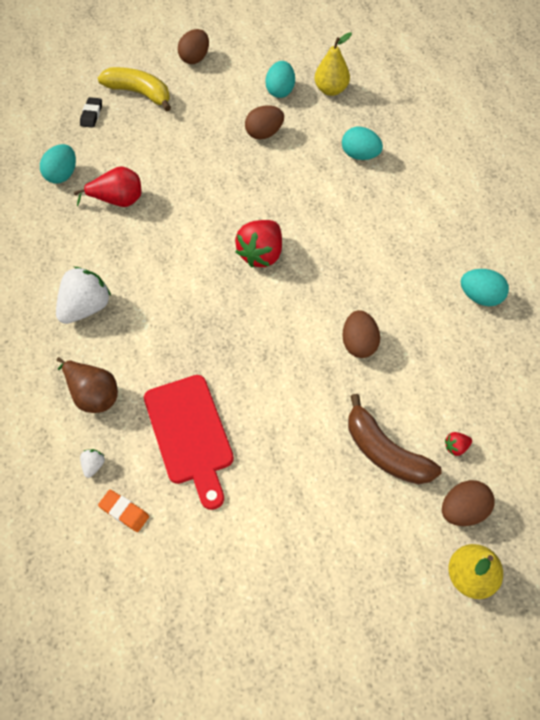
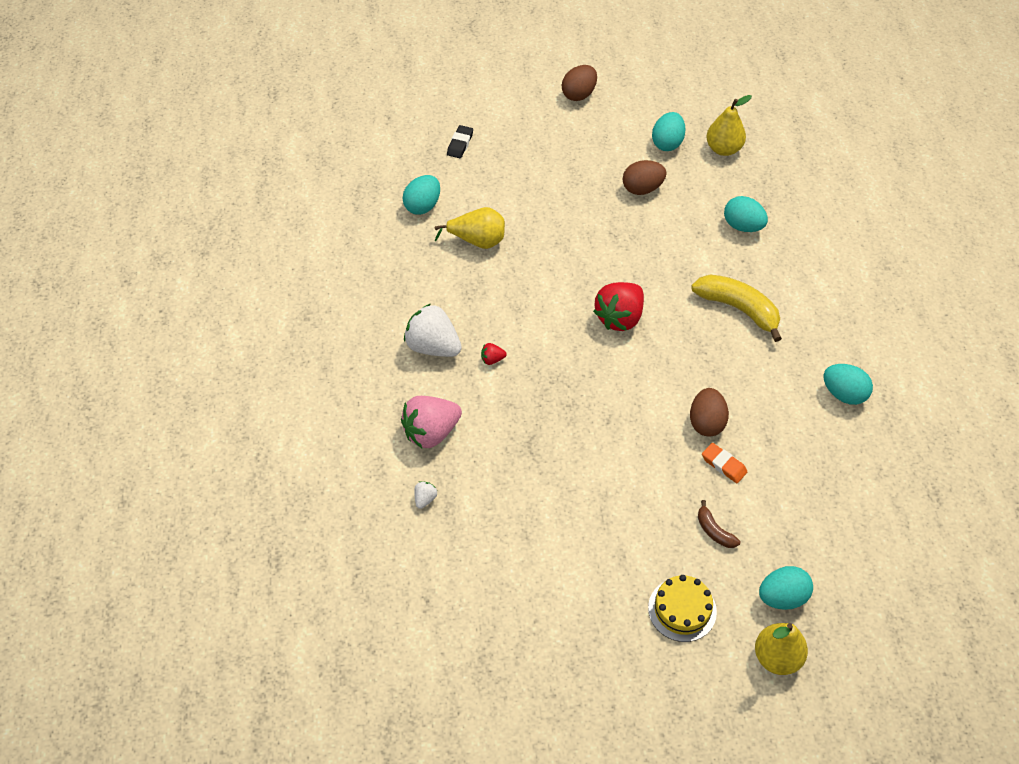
camera: 10 degrees right, 5 degrees down
(86, 308) = (433, 346): white strawberry -> white strawberry turned 105 degrees counterclockwise
(93, 395) = (431, 432): brown pear -> pink strawberry
(117, 201) = (477, 241): red pear -> yellow pear
(124, 512) = (450, 545): orange eraser -> orange eraser (723, 465)
(139, 93) = (513, 126): yellow banana -> yellow banana (738, 309)
(190, 434) = (522, 484): red cutting board -> none
(367, 541) = (682, 609): none -> yellow cake
(385, 452) = (714, 531): brown banana -> brown banana, size x0.50
(456, 447) = (787, 537): red strawberry -> red strawberry (492, 359)
(462, 510) = (782, 597): brown egg -> turquoise egg

